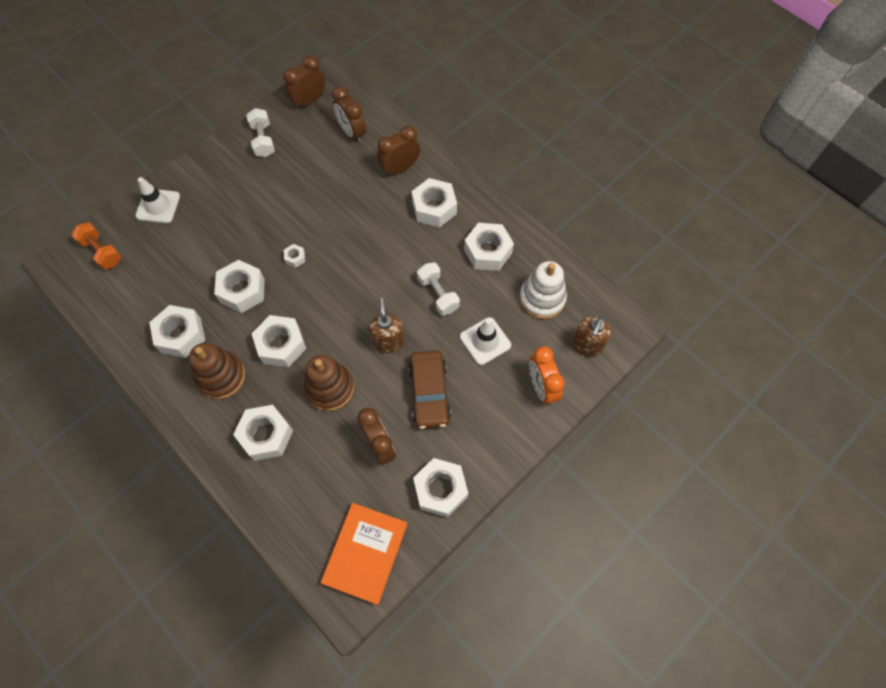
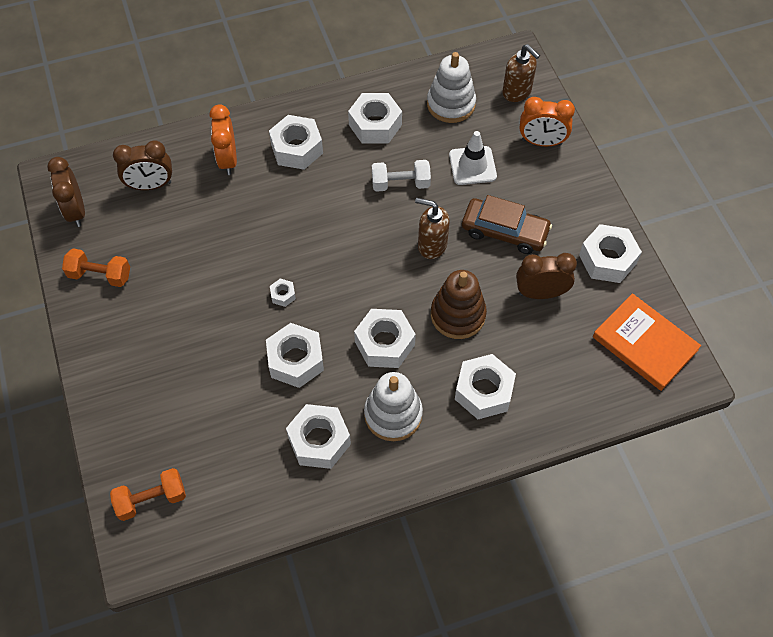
camera: 65 degrees left, 5 degrees down
(158, 206) = (123, 416): white traffic cone -> none
(221, 376) = (393, 414): brown stacking toy -> white stacking toy
(263, 140) = (100, 275): white dumbbell -> orange dumbbell
(400, 168) = (228, 160): brown clock -> orange clock

